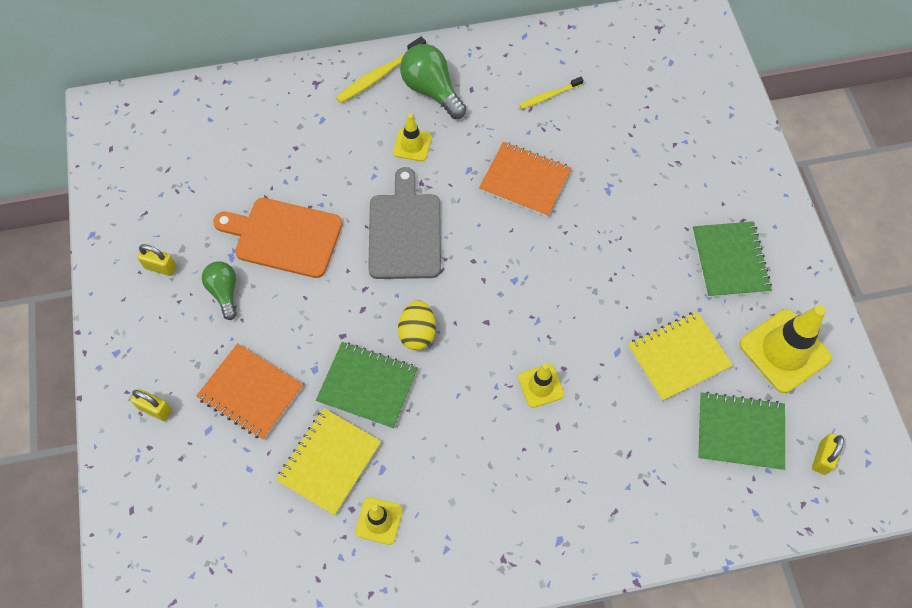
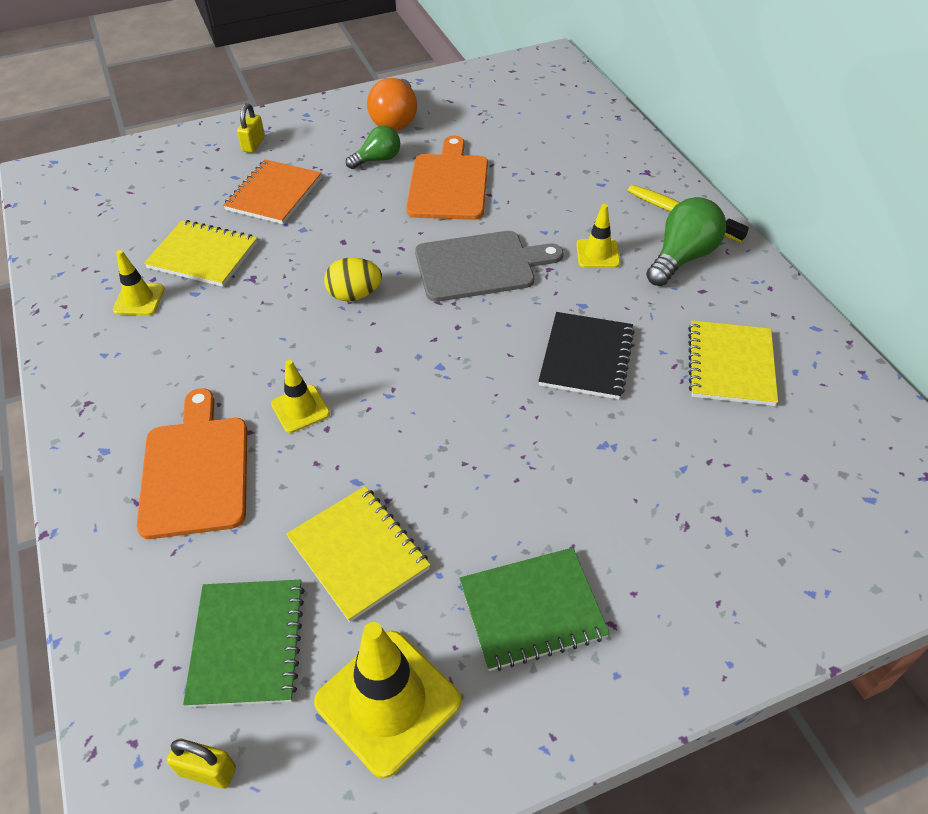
camera: 80 degrees right, 15 degrees down
(160, 267) = (396, 120): yellow padlock -> orange light bulb
(367, 386) = (287, 268): green notebook -> none
(525, 181) = (586, 357): orange notebook -> black notebook
(549, 96) = (730, 365): yellow toothbrush -> yellow notebook
(591, 467) = (195, 470): none -> orange cutting board

